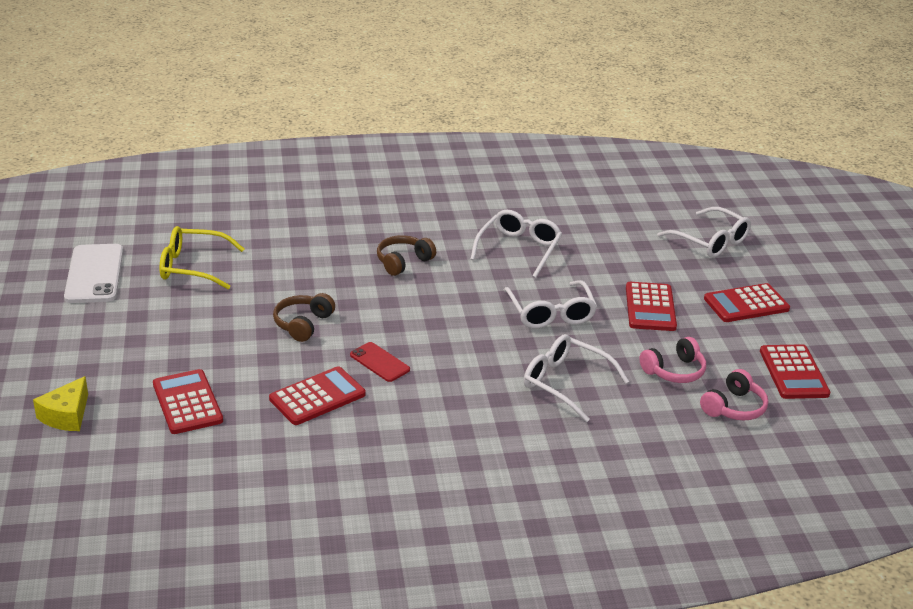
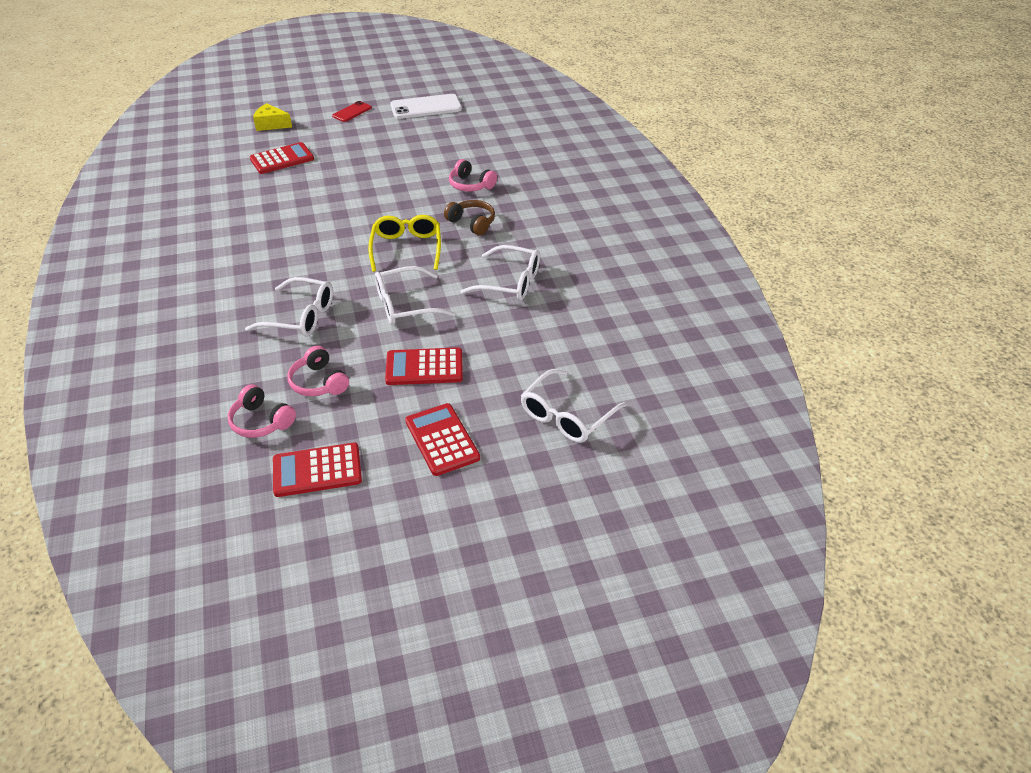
camera: 85 degrees right, 10 degrees up
(192, 267) = (443, 138): yellow glasses -> yellow glasses (406, 248)
(303, 324) = (375, 189): brown headphones -> none
(317, 397) = (286, 204): red calculator -> none
(320, 256) = (470, 185): none -> pink headphones
(379, 362) = (328, 225): red phone -> red phone (352, 112)
(565, 383) = (301, 316): white glasses -> white glasses turned 75 degrees clockwise

